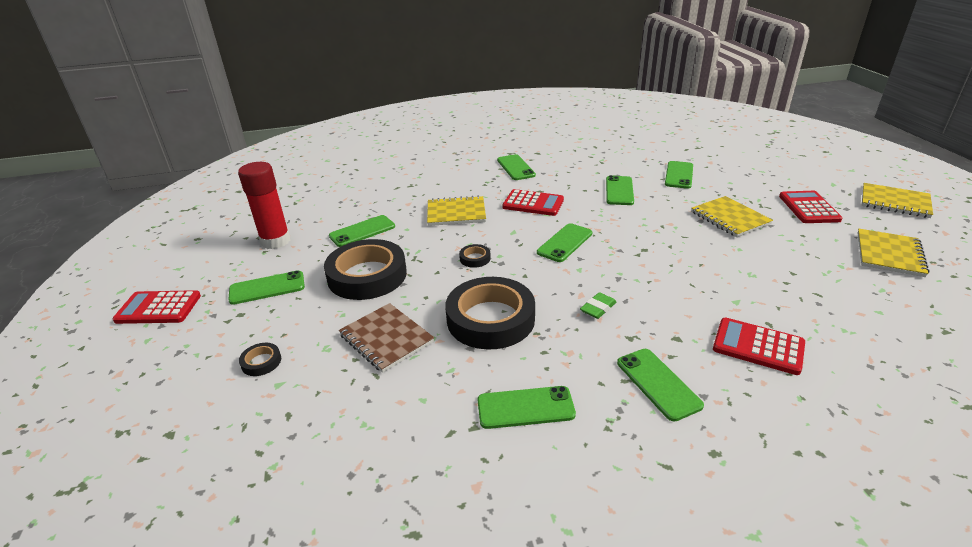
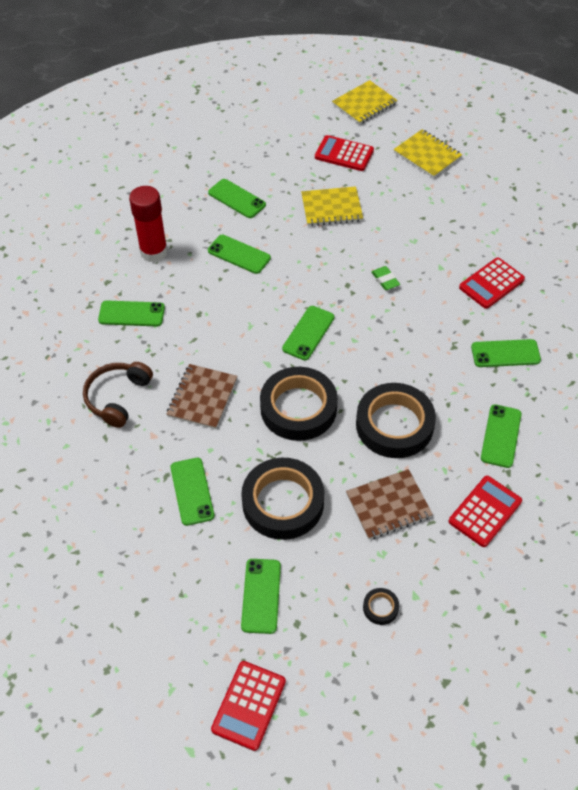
camera: 70 degrees left, 20 degrees up
(275, 241) = (165, 581): red glue stick -> red glue stick (154, 252)
(435, 182) = (117, 397): none -> brown headphones
(456, 213) = (202, 398): yellow notebook -> brown notebook
(475, 258) = (298, 408): black tape -> black tape, size x2.46
(533, 203) = (222, 329): red calculator -> red calculator (485, 511)
(565, 243) = (308, 333): green phone -> green phone turned 60 degrees clockwise
(598, 308) = (412, 350): green eraser -> green eraser (385, 280)

